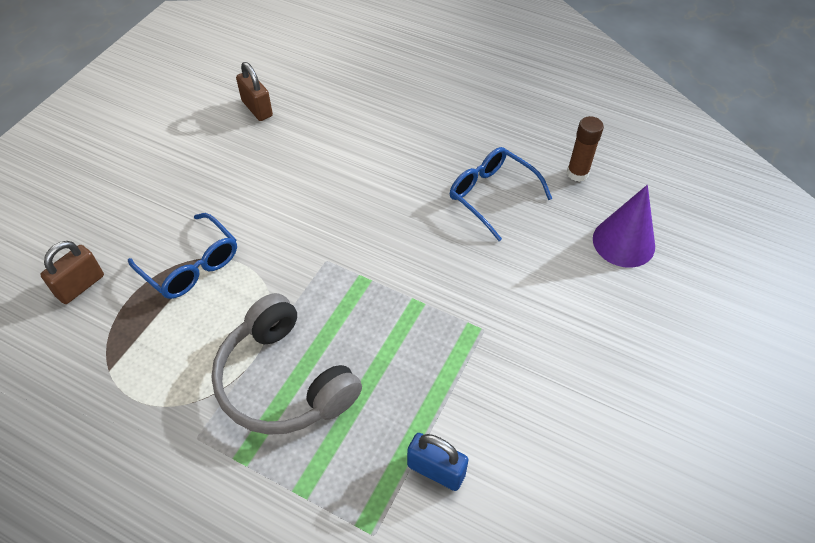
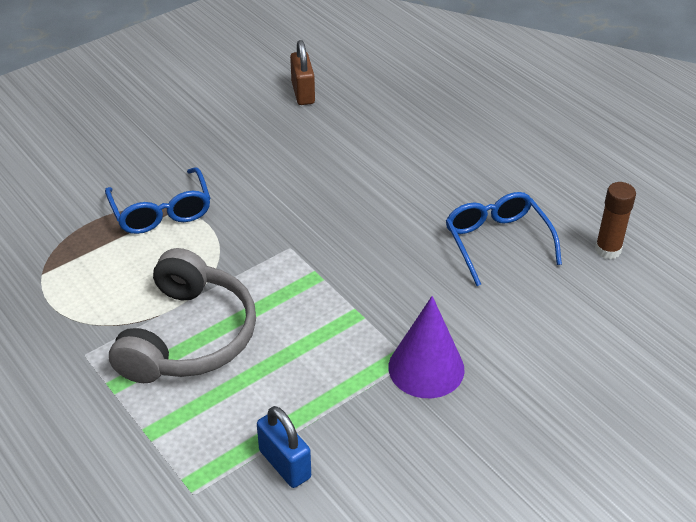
camera: 25 degrees right, 10 degrees down
(80, 286) = (56, 197): brown padlock -> none
(284, 381) = (188, 336): grey headphones -> grey headphones turned 150 degrees counterclockwise
(623, 242) = (618, 332): purple cone -> purple cone (426, 368)

